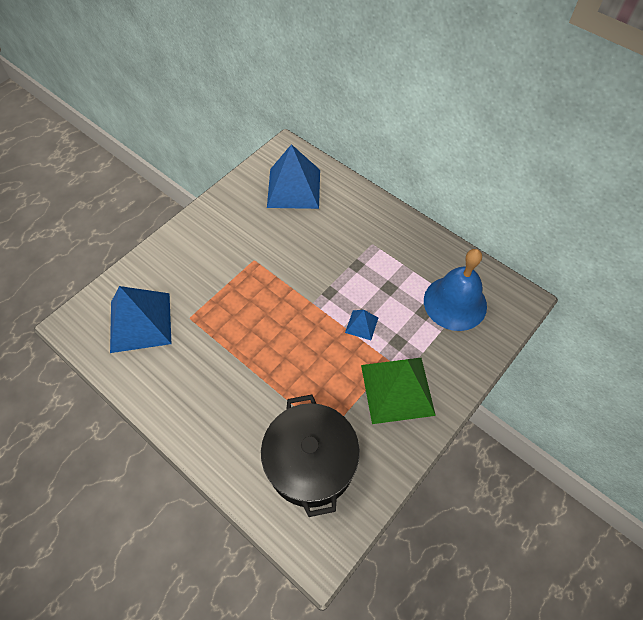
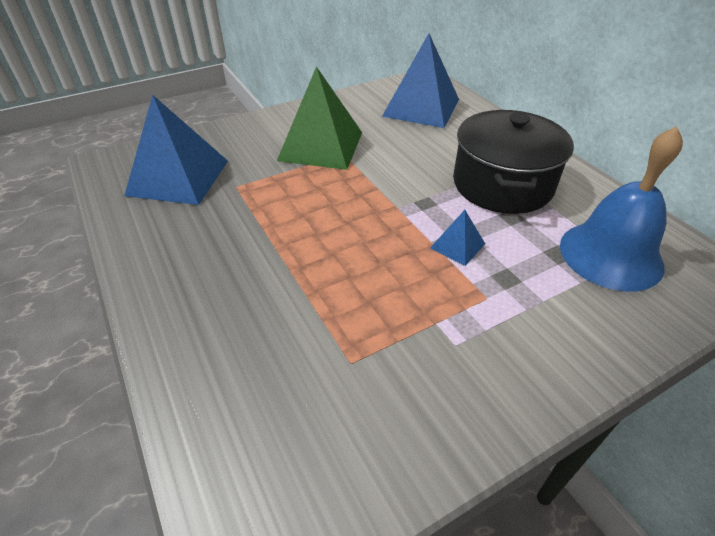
camera: 20 degrees right, 15 degrees down
(311, 463) = (305, 396): black pot -> black pot (502, 184)
(397, 389) = (486, 337): green pyramid -> green pyramid (321, 146)

